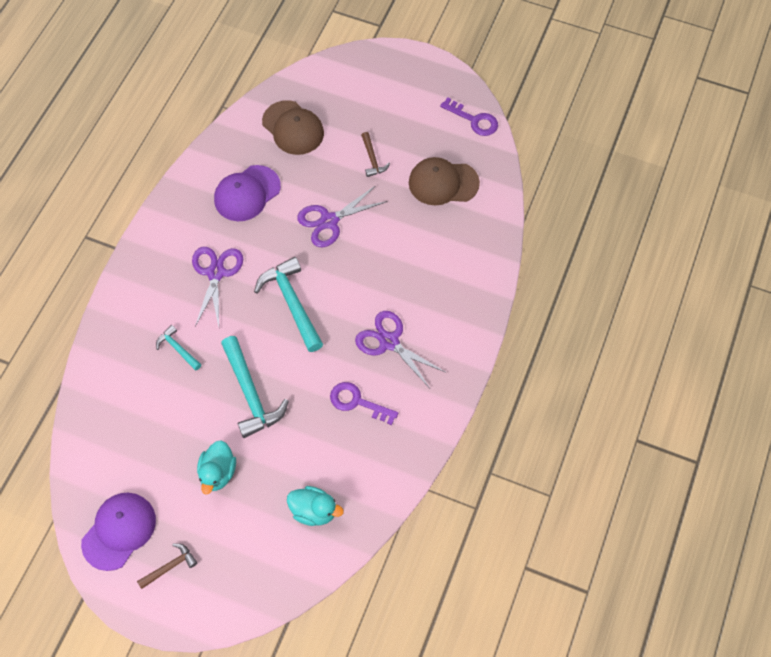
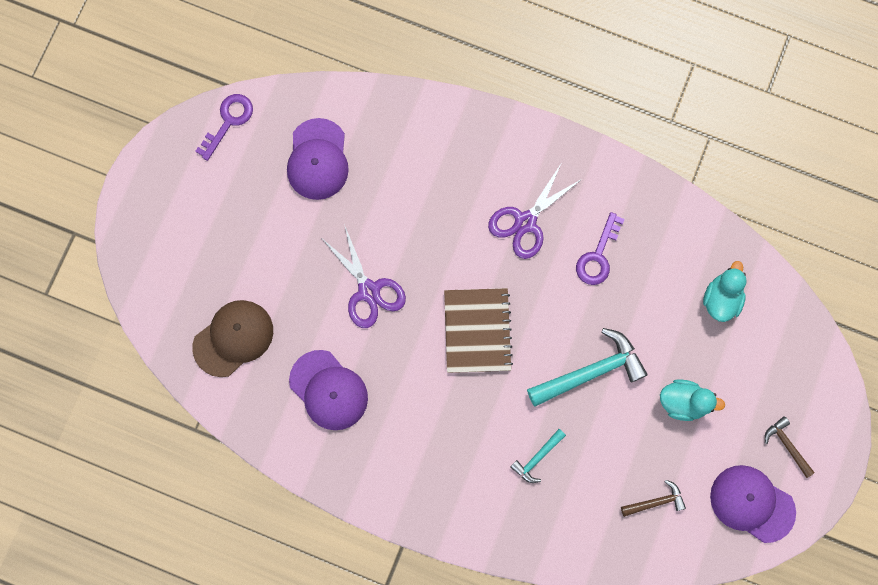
camera: 90 degrees left, 15 degrees up
(216, 273) = (438, 421): purple scissors -> none
(291, 303) = (477, 331): turquoise hammer -> brown notebook
(372, 159) = (282, 241): brown hammer -> brown hammer (656, 501)
(443, 183) = (318, 159): brown cap -> purple cap

